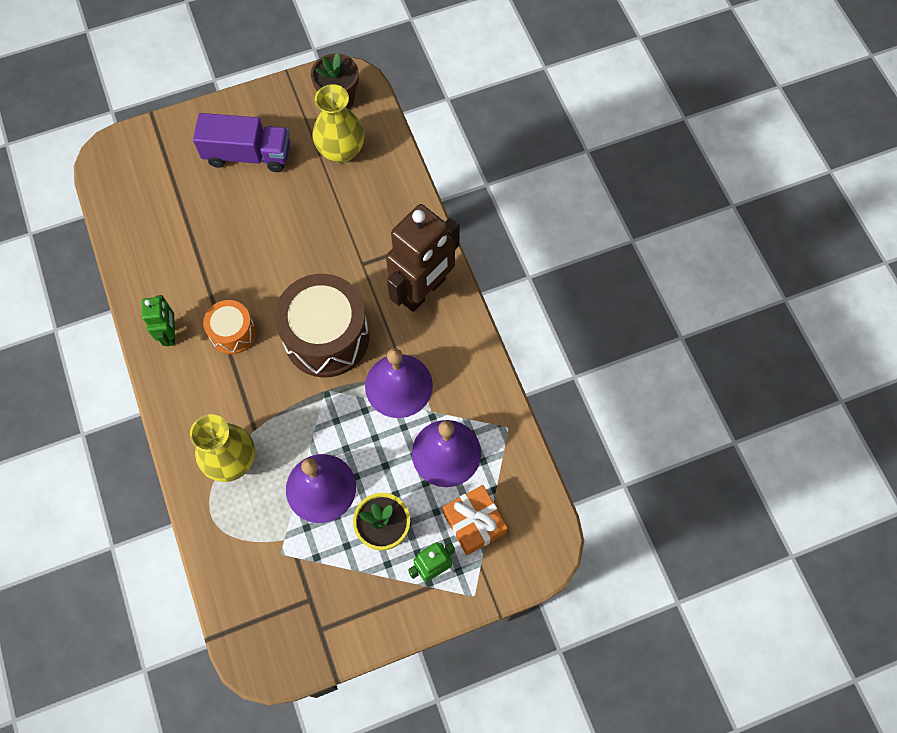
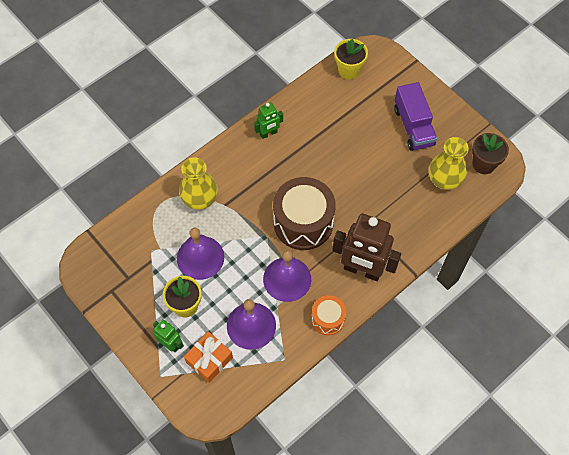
camera: 70 degrees right, 5 degrees down
(122, 197) = (349, 70): none -> yellow flower pot
(233, 333) = (283, 167): orange drum -> orange drum (328, 319)

